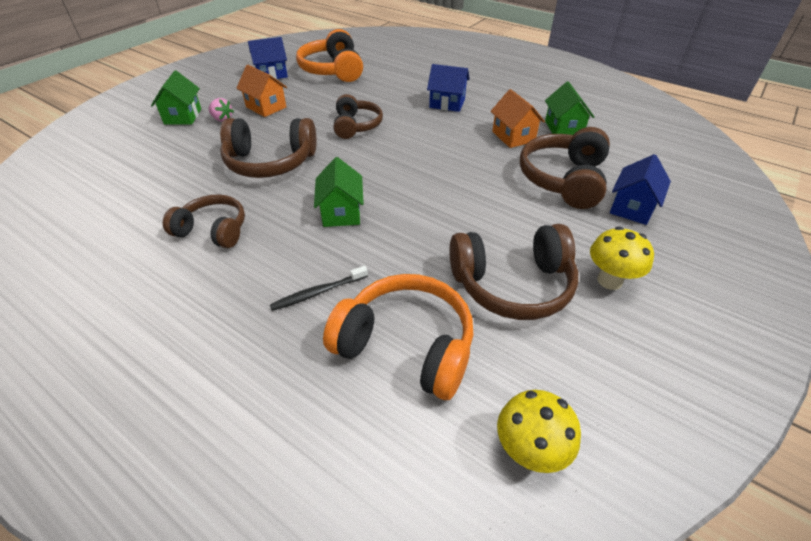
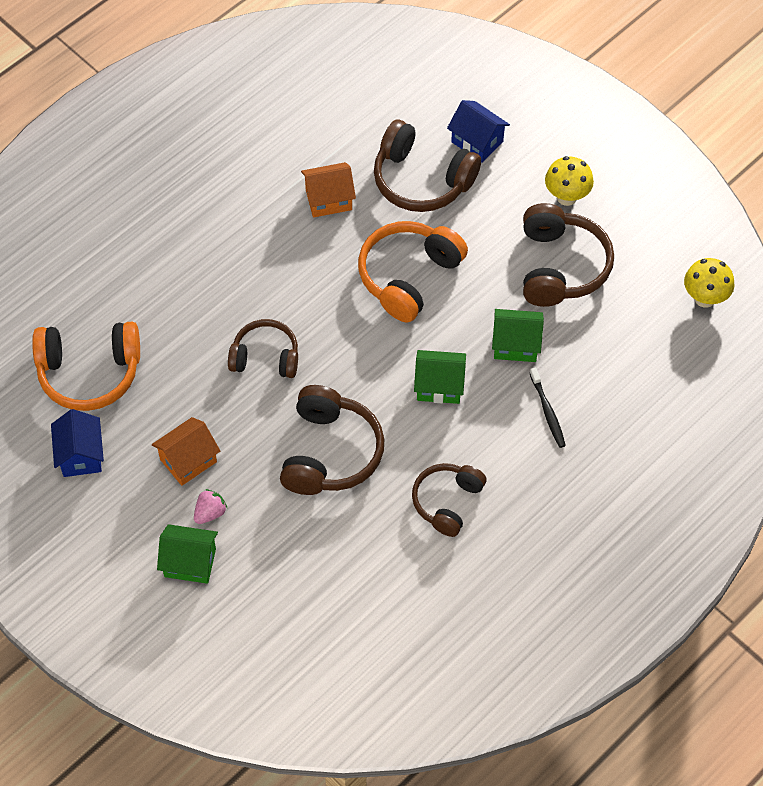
camera: 80 degrees left, 15 degrees up
(406, 345) = (612, 354): orange headphones -> orange headphones (408, 276)
(447, 103) = (231, 248): blue house -> none
(563, 128) = (322, 146): green house -> green house (515, 345)

